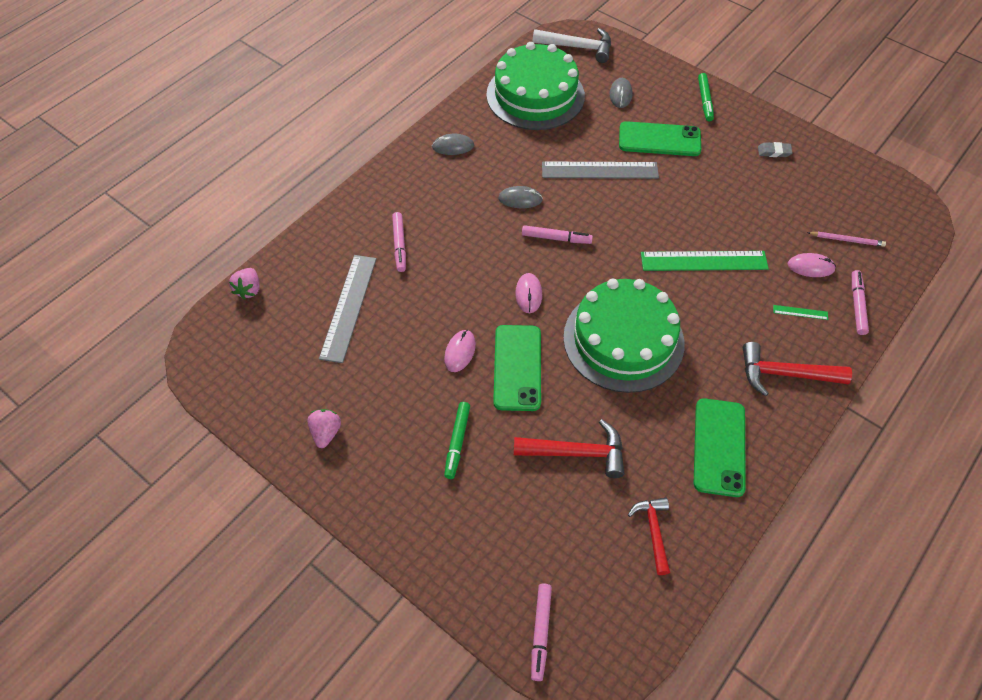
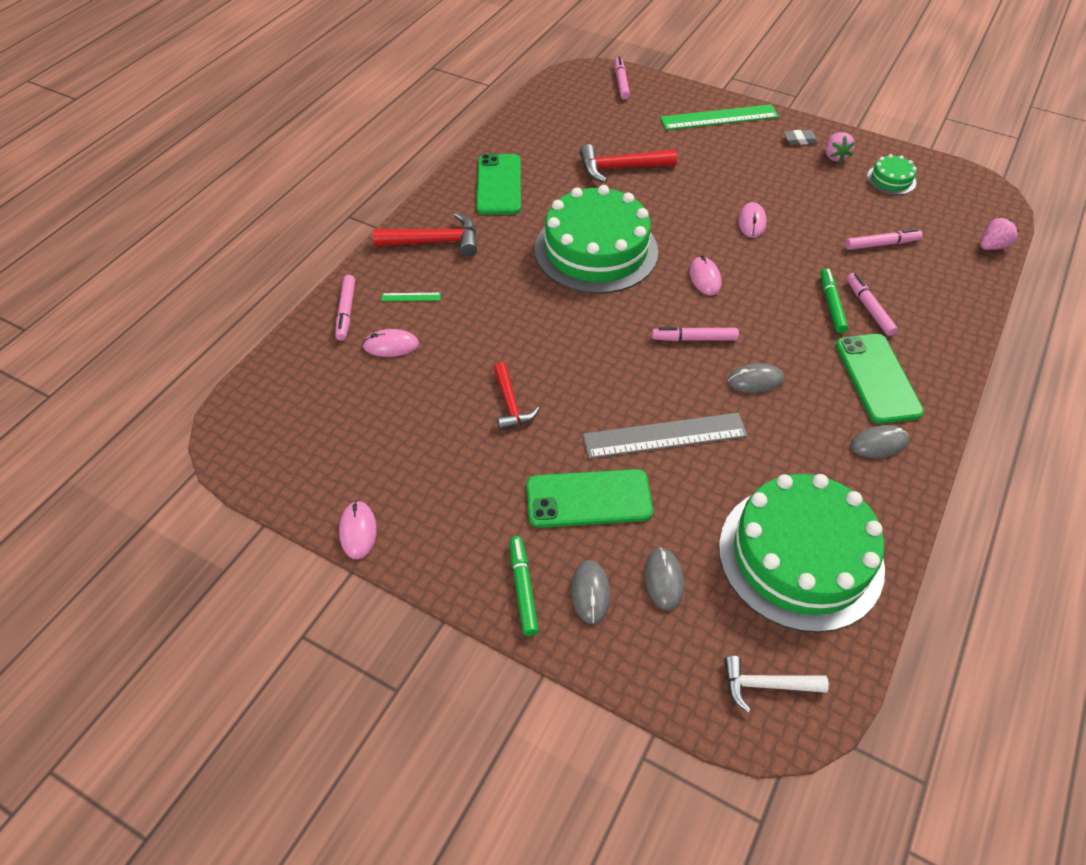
camera: 170 degrees right, 5 degrees down
(249, 290) = (992, 246): pink strawberry -> pink strawberry turned 60 degrees clockwise
(286, 387) = (891, 179): none -> green cake
(348, 307) = (881, 244): grey ruler -> pink marker
(457, 442) = (723, 163): green marker -> green marker (831, 304)
(517, 367) = (692, 217): green phone -> green phone (877, 378)
(578, 47) = (765, 685): white hammer -> white hammer, size x0.66
(653, 531) = (550, 133): red hammer -> red hammer (511, 404)
(665, 94) = (590, 592): none -> grey mouse
(704, 261) = (517, 336): green ruler -> green ruler (719, 117)
(774, 152) = (417, 502): grey eraser -> grey eraser (800, 140)
(810, 141) = (358, 531): none -> pink mouse
(846, 240) = (340, 383): pink pencil -> none

